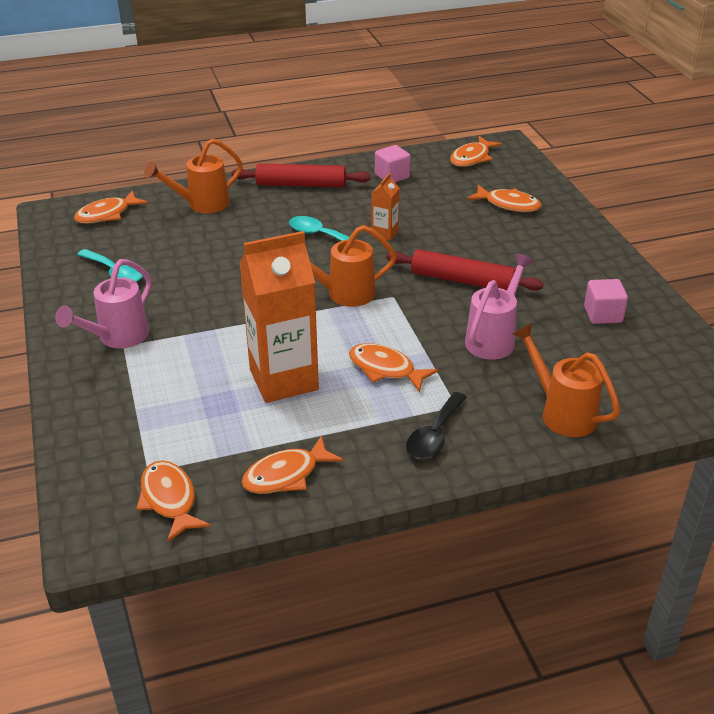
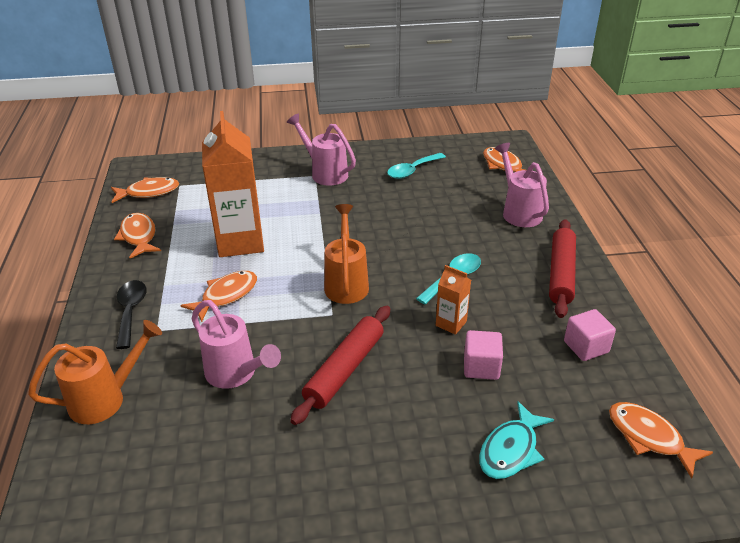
camera: 100 degrees right, 0 degrees up
(202, 204) = (519, 212): orange watering can -> pink watering can
(434, 435) = (131, 311): black spoon -> black spoon turned 45 degrees clockwise
(508, 204) = (511, 450): orange fish -> turquoise fish
(603, 314) = (237, 482): pink cube -> pink cube (481, 367)

